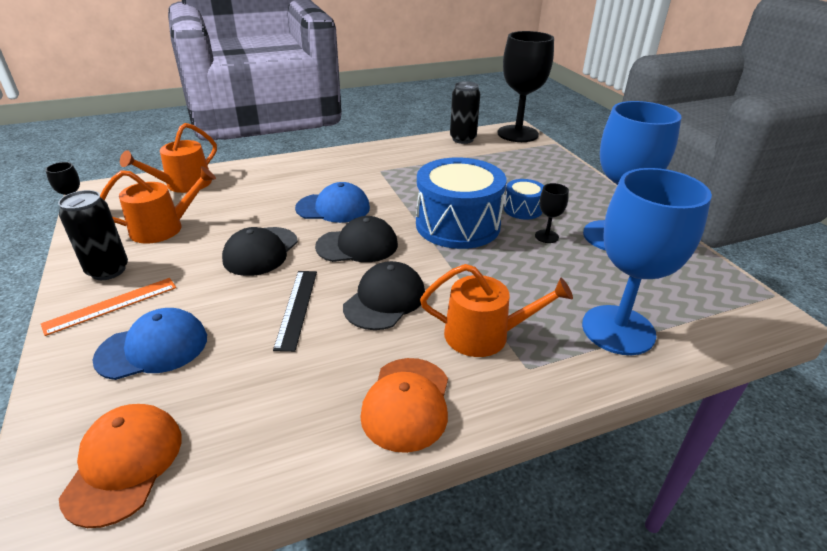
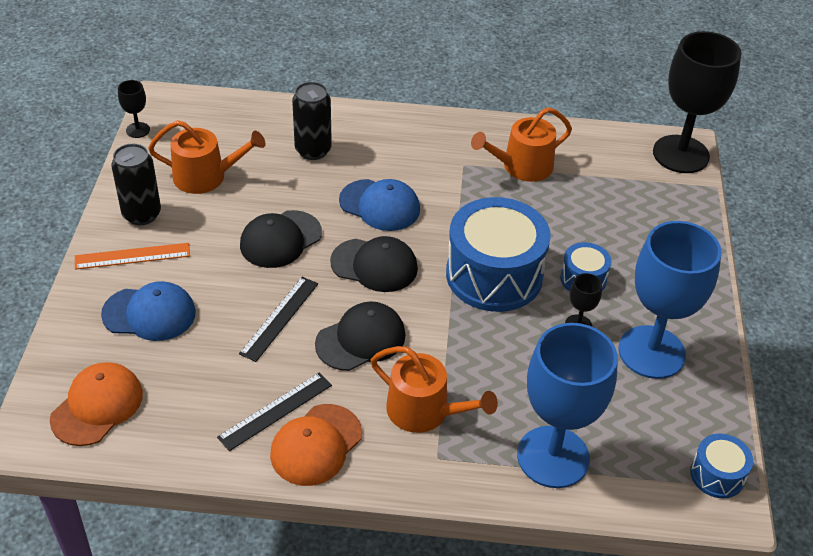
camera: 25 degrees right, 10 degrees up
(183, 185) = (247, 119): orange watering can -> orange watering can (522, 167)
(343, 388) = (275, 411): none -> black ruler
(462, 139) = (600, 142): black can -> black can (313, 150)
(739, 296) = (717, 475): none -> blue drum

